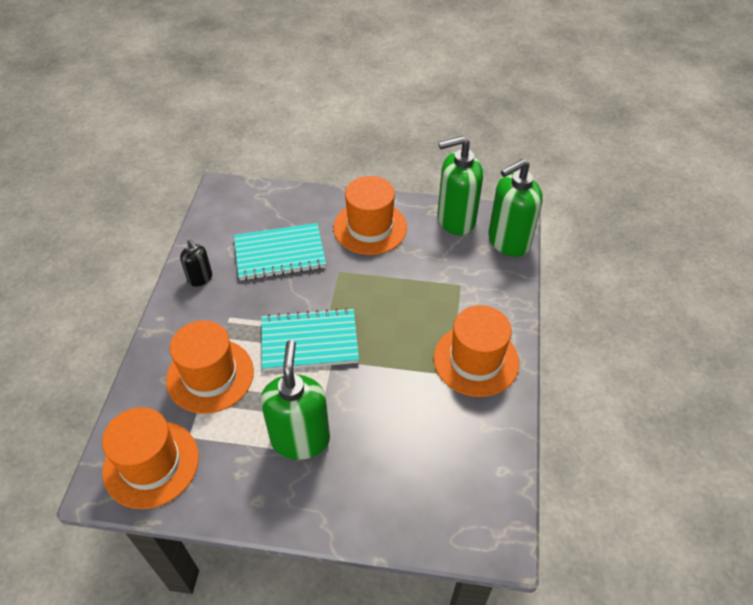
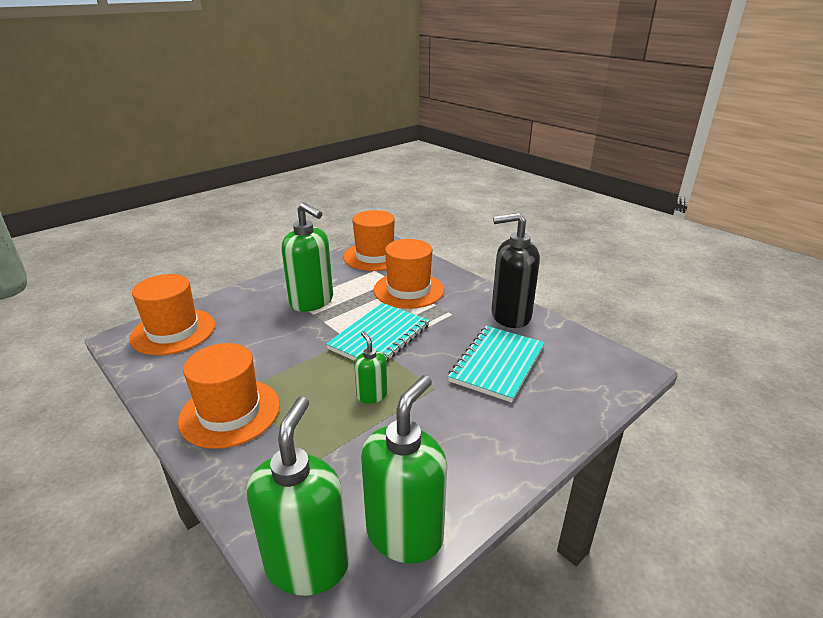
camera: 130 degrees right, 20 degrees down
(200, 278) = (510, 316): black soap dispenser -> black soap dispenser, size x1.93
(370, 227) = (473, 443): orange hat -> orange hat (173, 331)
(380, 298) = (371, 395): none -> green soap dispenser

